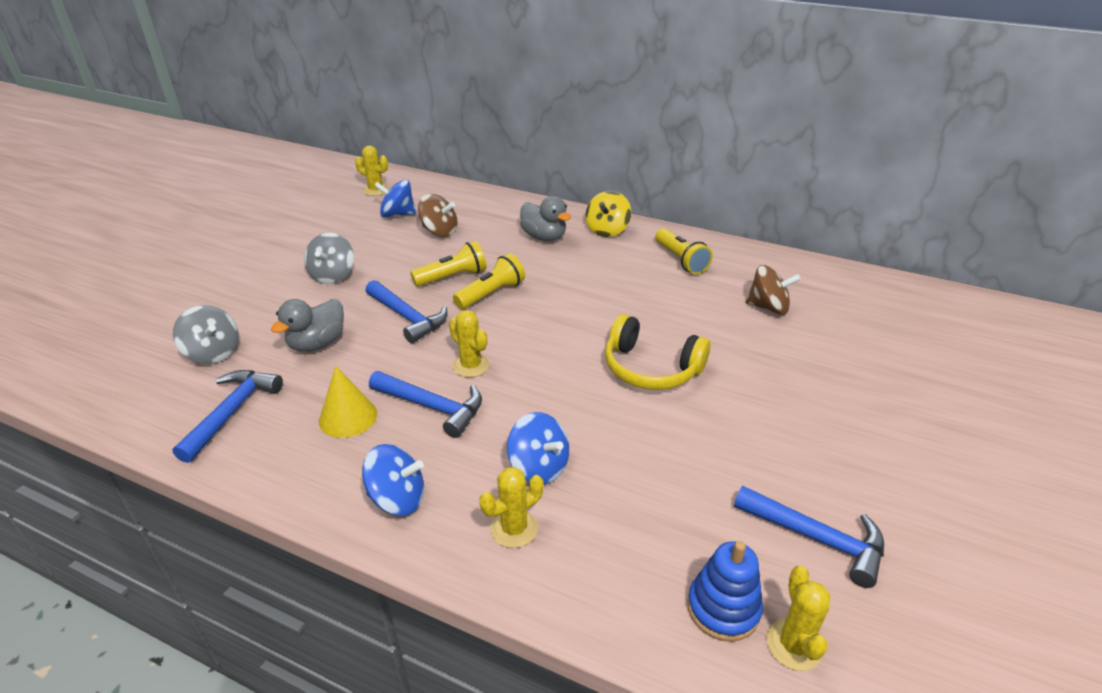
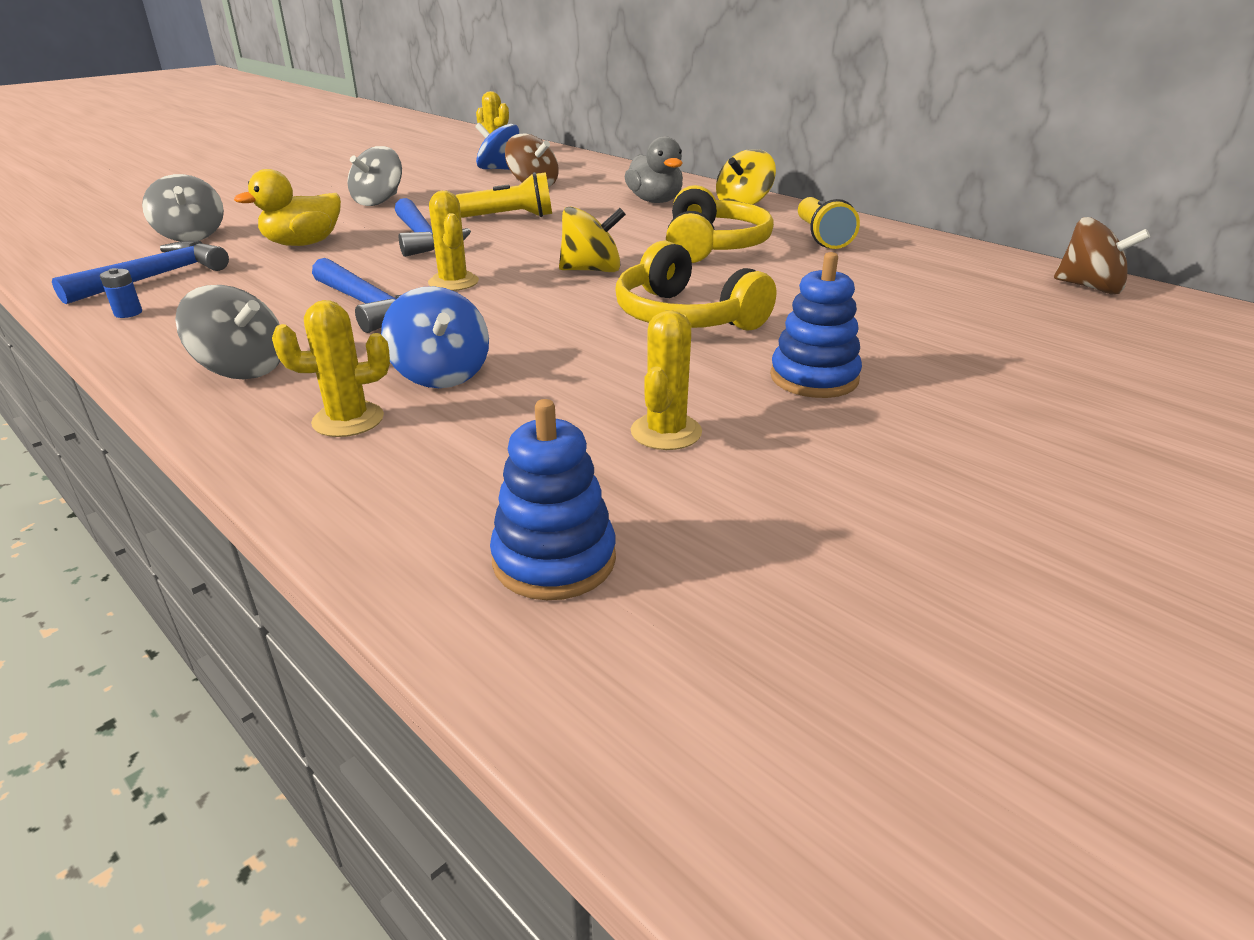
camera: 20 degrees right, 5 degrees down
(251, 460) = (128, 313): none -> blue battery
(317, 343) = (303, 244): grey duck -> yellow duck
(348, 417) = (268, 299): yellow cone -> none
(398, 499) = (242, 369): blue spinning top -> grey spinning top
(491, 294) = (541, 234): yellow flashlight -> none
(557, 330) = (592, 270): none -> yellow spinning top
(618, 285) = (713, 246): none -> yellow headphones
(761, 410) = (814, 378): none -> blue stacking toy
(768, 307) = (915, 290): brown spinning top -> brown spinning top (1090, 287)
(793, 645) = (628, 629): yellow cactus -> yellow cactus (666, 432)
(817, 539) = (783, 520): blue hammer -> none

